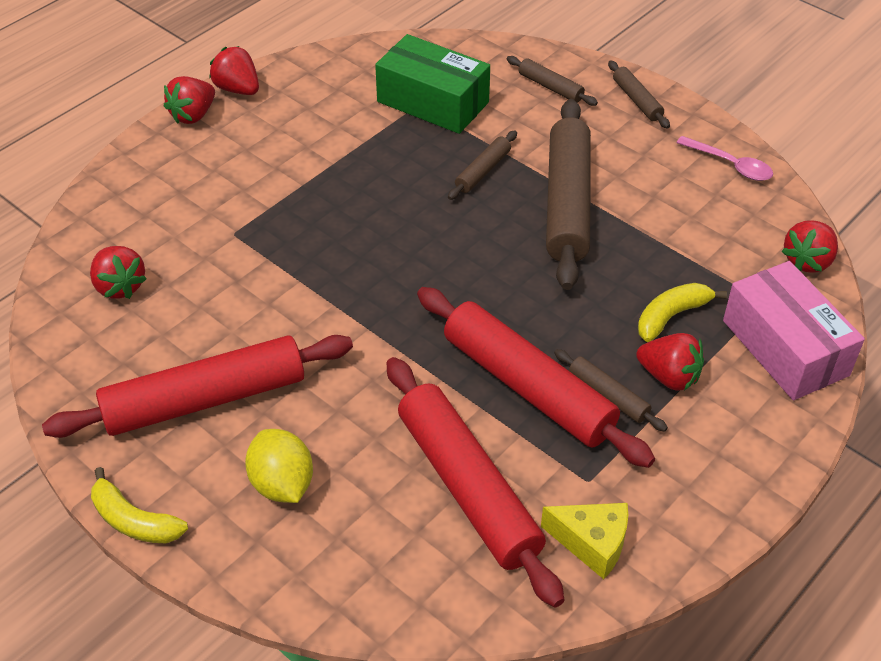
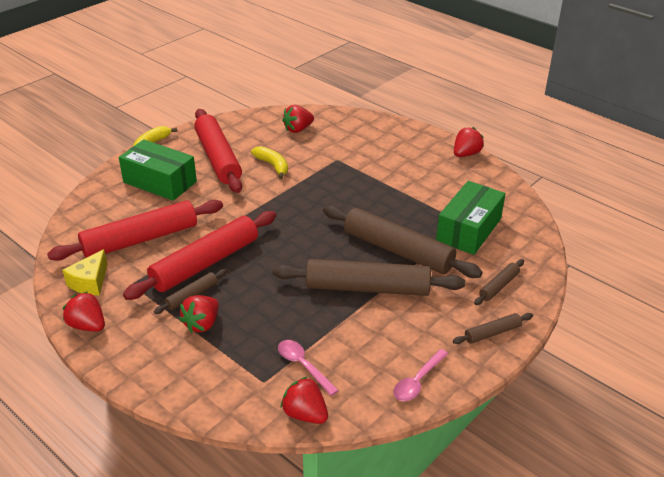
camera: 90 degrees right, 10 degrees down
(193, 115) = (438, 141): red strawberry -> red strawberry (87, 325)
(282, 484) = (160, 182): yellow lemon -> green box
(483, 171) = (398, 250): brown rolling pin -> brown rolling pin, size x2.19
(671, 316) = (255, 330): yellow banana -> yellow banana (273, 166)
(728, 264) = (303, 366): none -> pink spoon
(785, 348) = (218, 386): pink box -> none

